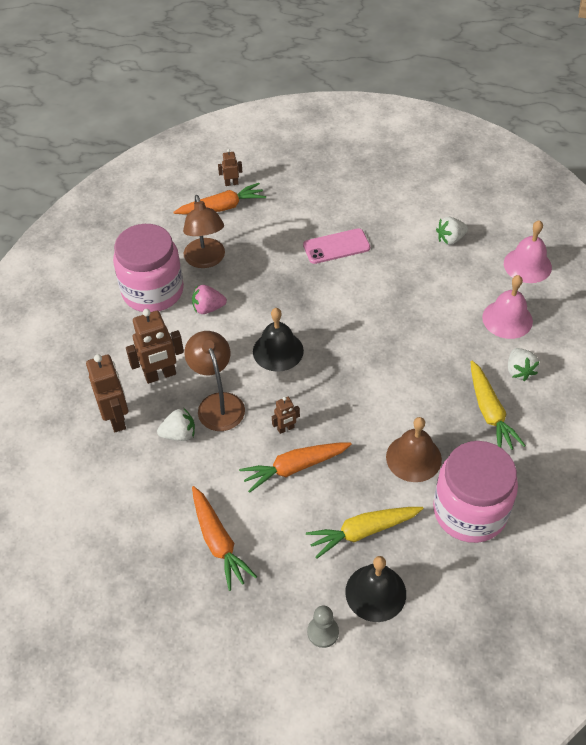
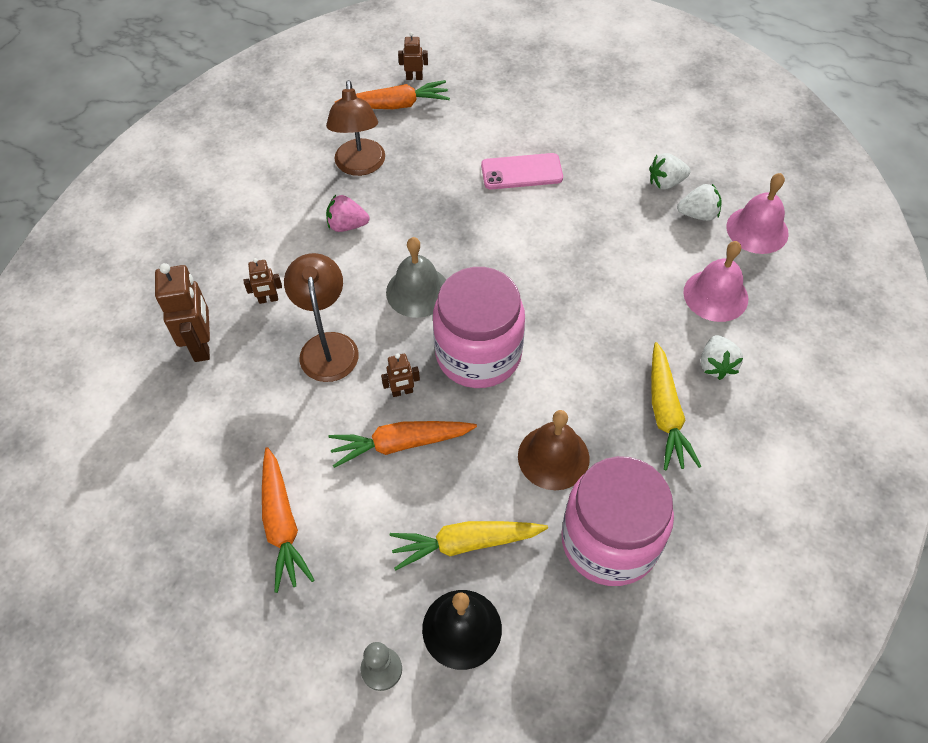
camera: 10 degrees right, 5 degrees up
(153, 291) = (287, 195): pink jar -> pink jar (478, 354)
(160, 375) = (268, 299): brown robot -> brown robot, size x0.52
(179, 434) = (271, 377): white strawberry -> white strawberry (698, 214)
(278, 351) = (417, 291): black bell -> grey bell

